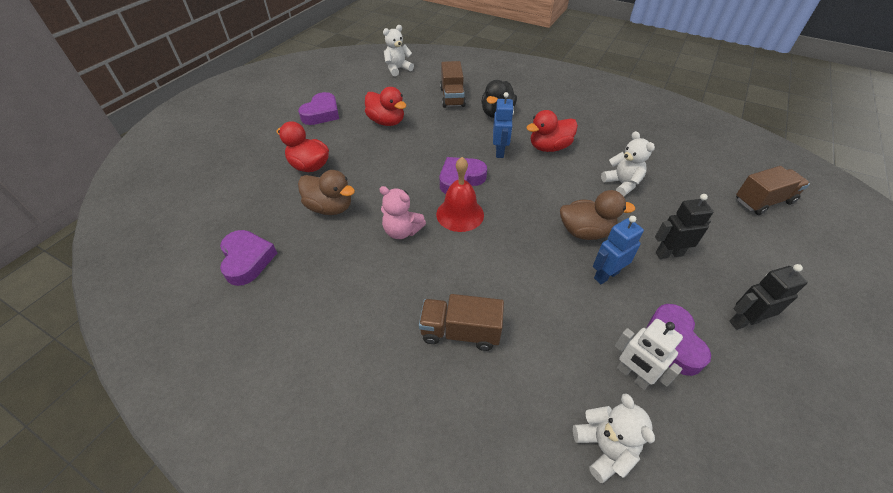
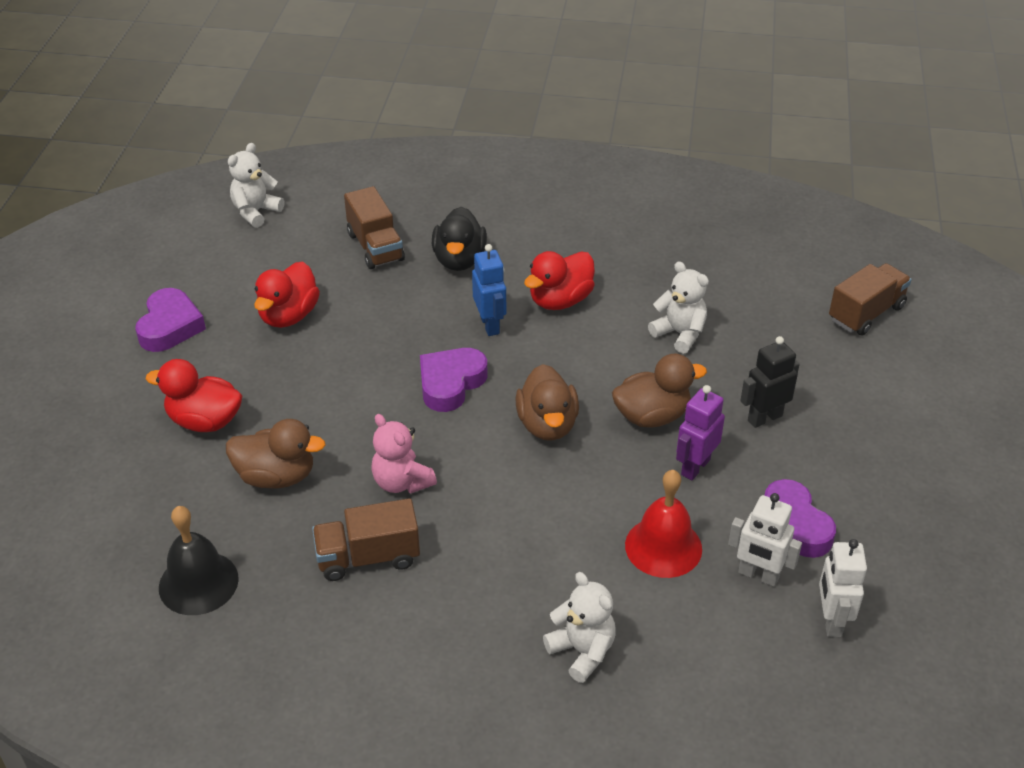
camera: 20 degrees left, 5 degrees down
(247, 260) = (198, 583): purple heart -> black bell
(386, 122) = (289, 316): red duck -> red duck turned 90 degrees clockwise
(402, 231) = (402, 482): pink teddy bear -> pink teddy bear turned 45 degrees clockwise
(460, 214) = (472, 436): red bell -> red bell (663, 547)
(460, 332) = (540, 587): brown truck -> brown truck (368, 557)
(511, 219) = (547, 425): none -> brown duck
(604, 448) = (748, 658): white teddy bear -> white teddy bear (582, 651)
(606, 275) = (695, 467): blue robot -> purple robot
(687, 438) = (831, 620): none -> white robot
(744, 321) = (867, 478): black robot -> none

